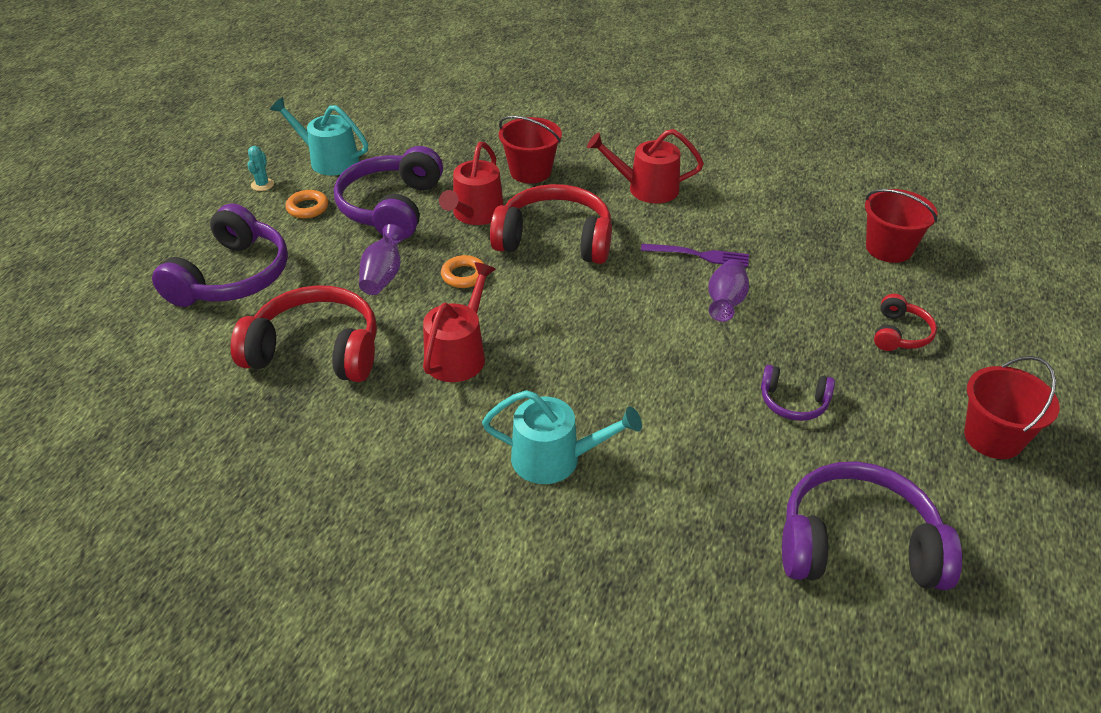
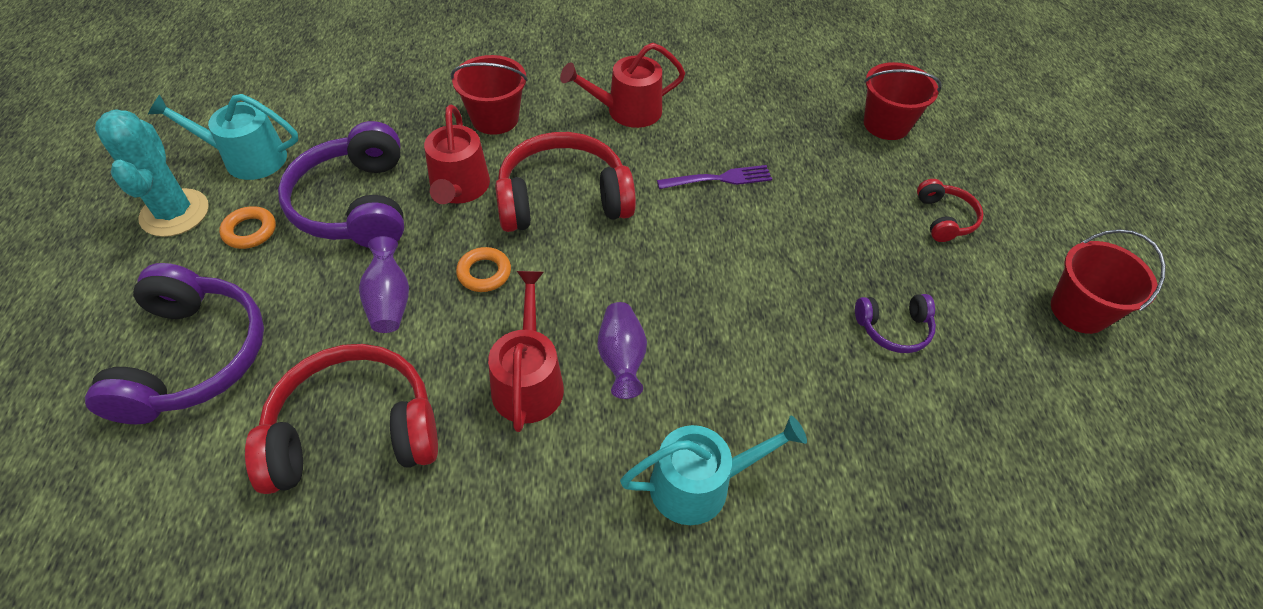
camera: 25 degrees left, 10 degrees up
(262, 185) = (175, 213): turquoise cactus -> turquoise cactus, size x2.25
(725, 302) = (772, 229): purple vase -> purple vase (621, 359)
(857, 545) = (1034, 478): purple headphones -> none

